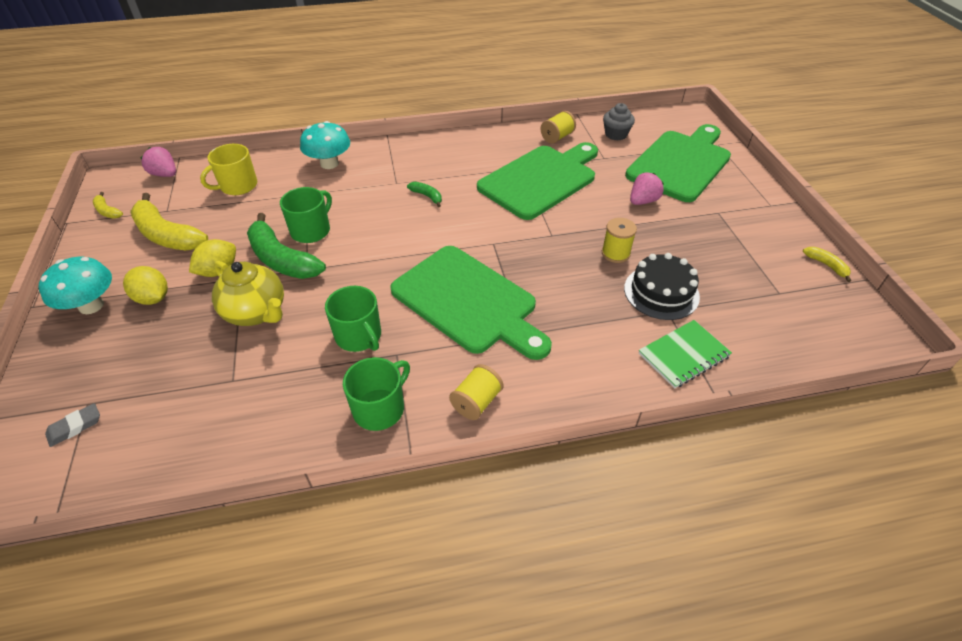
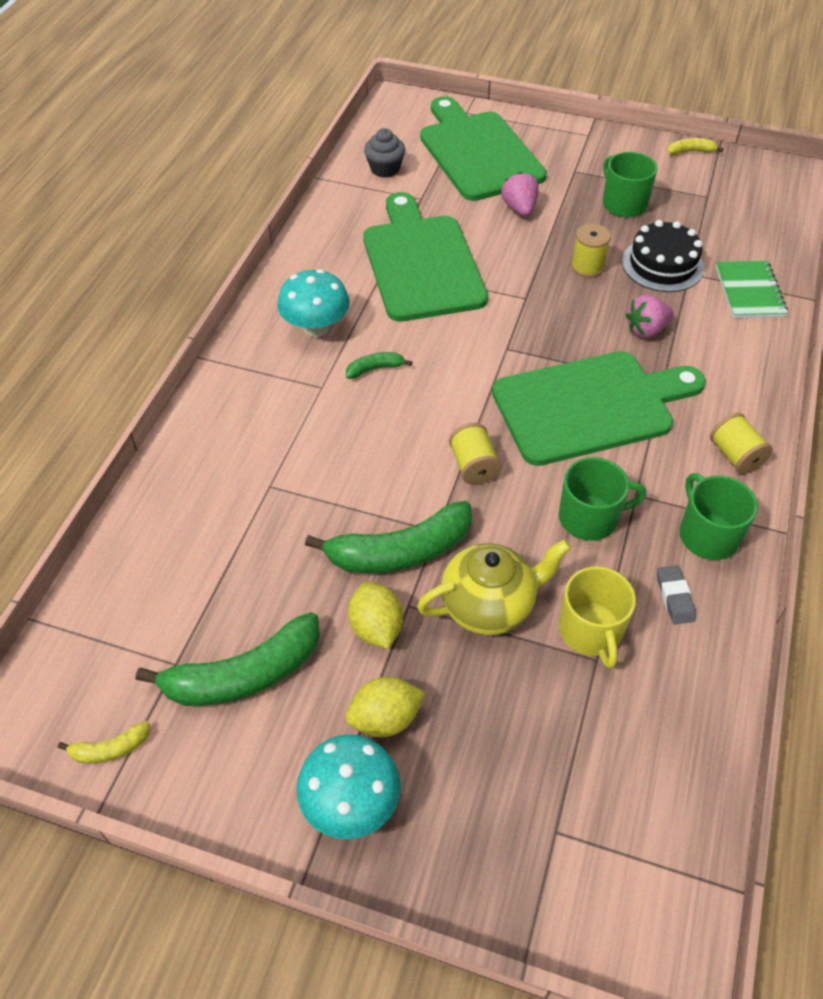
camera: 60 degrees left, 5 degrees up
(75, 427) = (592, 850): grey eraser -> grey eraser (674, 597)
(165, 174) = (66, 647): pink strawberry -> pink strawberry (646, 330)
(167, 235) = (244, 674): yellow banana -> green banana
(238, 186) = (184, 558): yellow mug -> yellow mug (591, 631)
(311, 230) = (360, 503): green mug -> green mug (623, 204)
(329, 164) = (217, 439): turquoise mushroom -> turquoise mushroom (316, 327)
(557, 137) = (348, 213): yellow spool -> yellow spool (473, 466)

